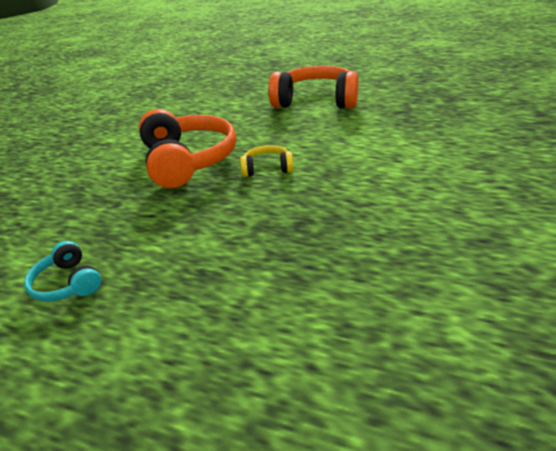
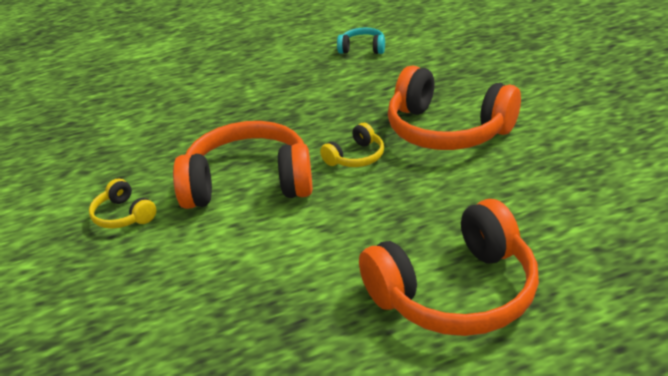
camera: 140 degrees right, 0 degrees up
(362, 182) = (248, 183): none -> orange headphones
(488, 199) = (123, 215): none -> yellow headphones

